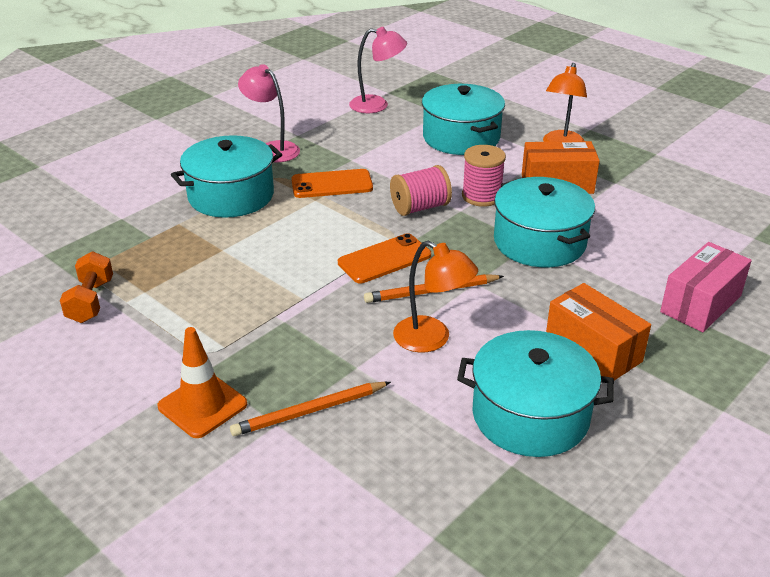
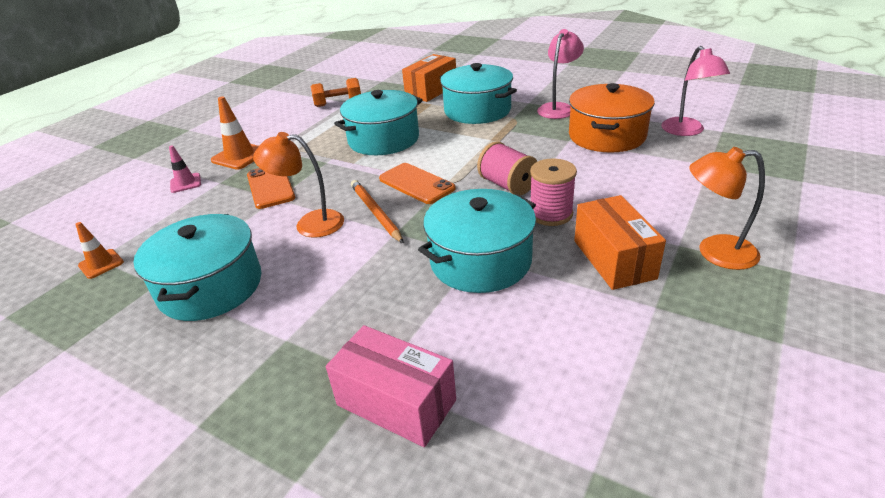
camera: 80 degrees right, 0 degrees up
(255, 463) = (185, 183): none -> pink traffic cone
(310, 411) = (229, 191): orange pencil -> none
(332, 184) = (520, 141): orange phone -> orange phone (270, 187)
(357, 140) = (607, 136): none -> orange pot
(432, 339) = (310, 224): orange lamp -> orange lamp turned 75 degrees clockwise
(448, 530) = (101, 264): none -> orange traffic cone
(461, 137) = (666, 184): turquoise pot -> turquoise pot (383, 139)
(593, 350) = (300, 316): orange box -> orange box (431, 91)

